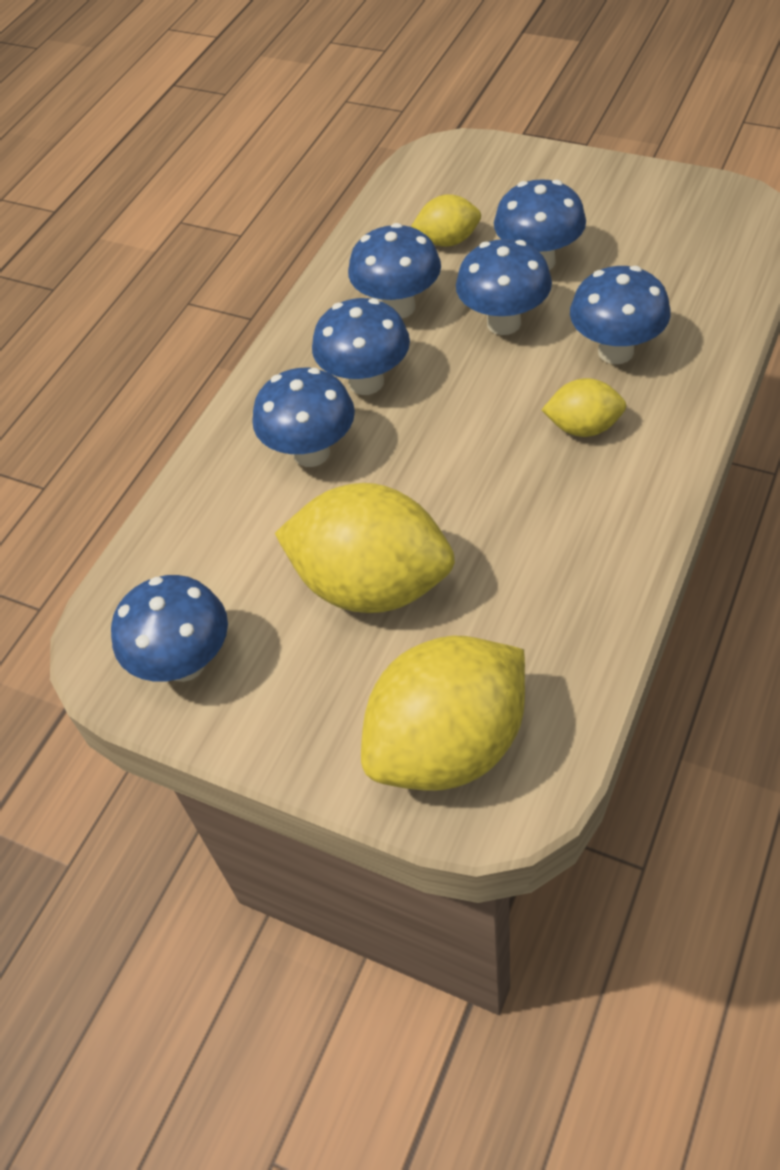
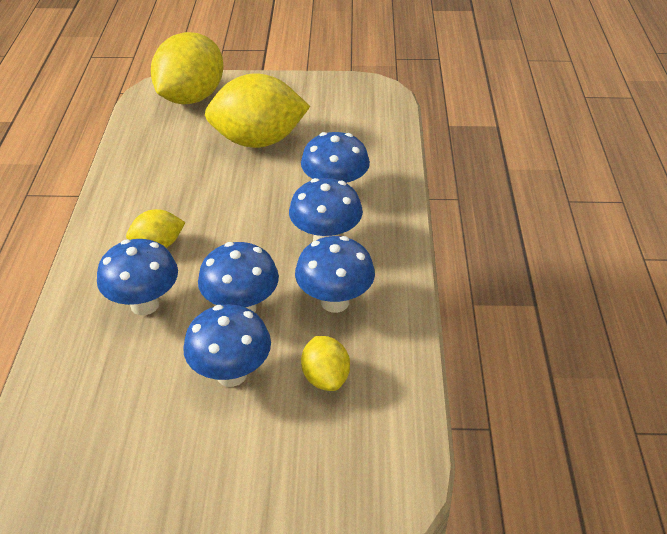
camera: 150 degrees right, 10 degrees down
(185, 663) = (335, 95): blue mushroom -> none
(448, 241) = (325, 377): yellow lemon -> yellow lemon turned 75 degrees counterclockwise

